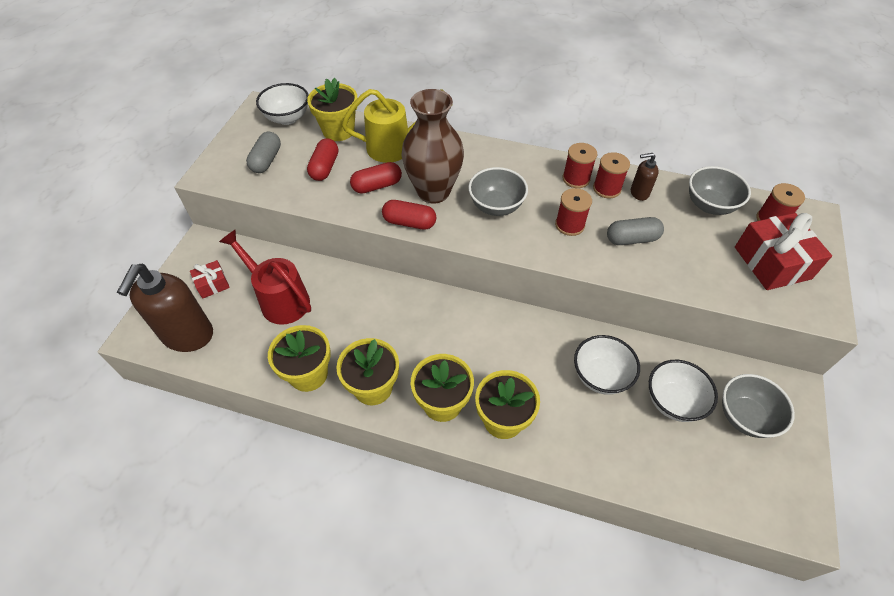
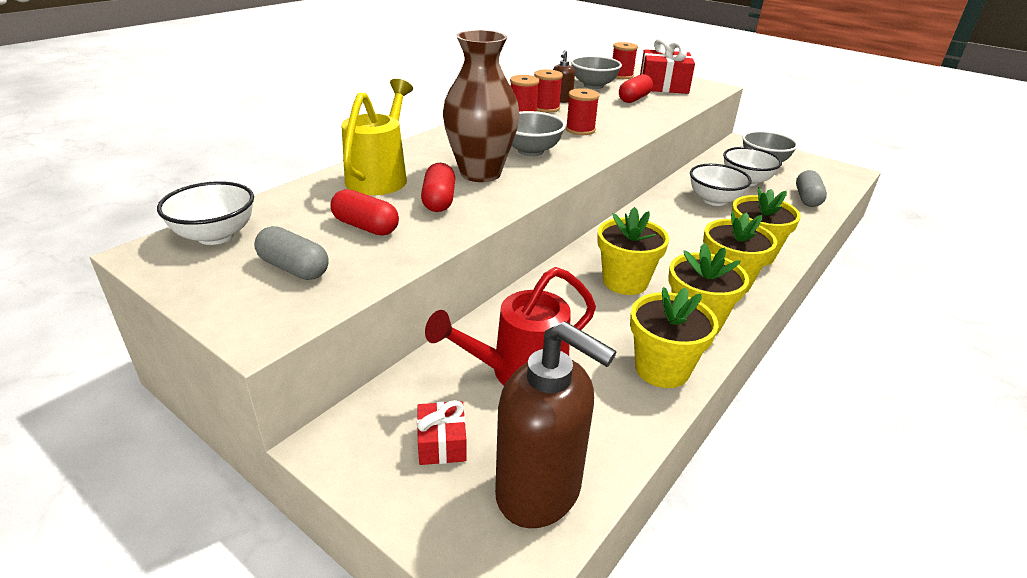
camera: 70 degrees left, 20 degrees down
(338, 131) = (300, 204): yellow flower pot -> yellow flower pot (625, 282)
(409, 222) = (519, 195): red capsule -> red capsule (634, 99)
(632, 239) = (613, 114): grey capsule -> grey capsule (807, 199)

